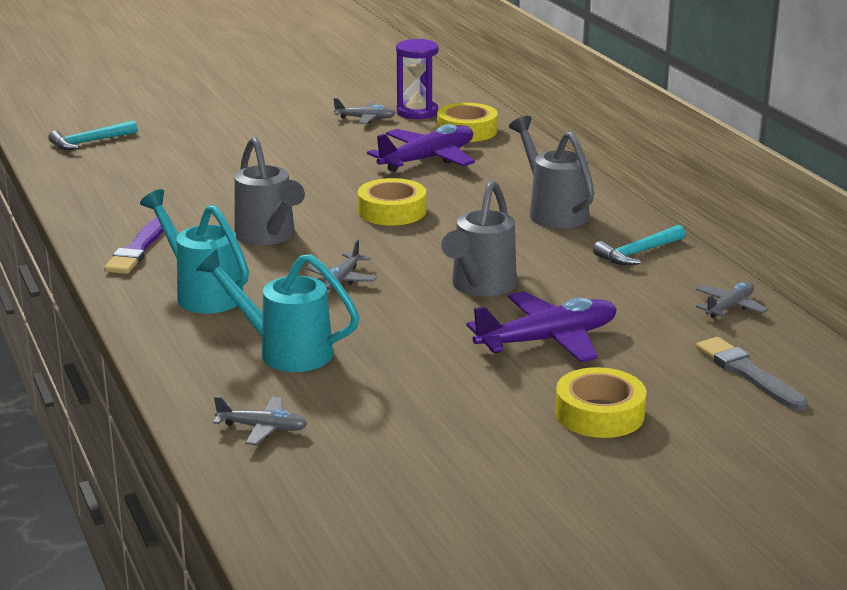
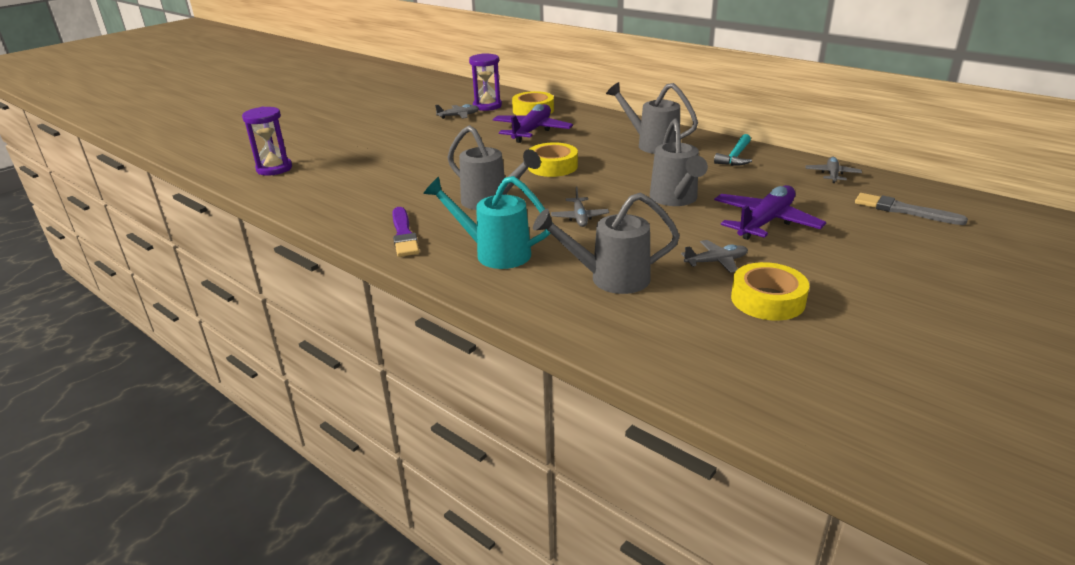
camera: 25 degrees left, 5 degrees up
(89, 142) = (274, 169): turquoise hammer -> purple hourglass
(263, 428) = (673, 342): grey plane -> grey plane (716, 262)
(284, 351) = (609, 279): turquoise watering can -> grey watering can
(599, 414) = (867, 260): yellow tape -> yellow tape (767, 300)

